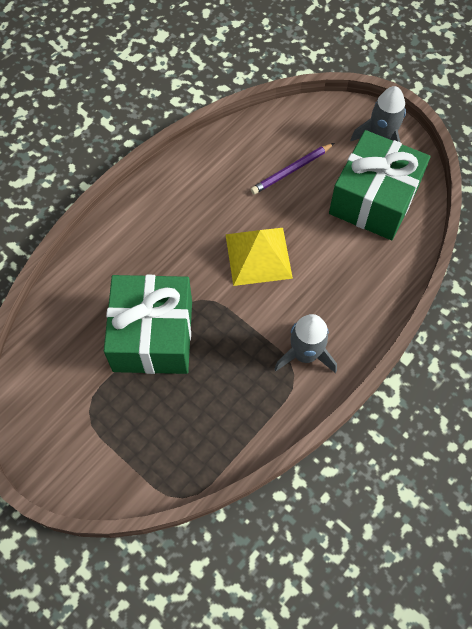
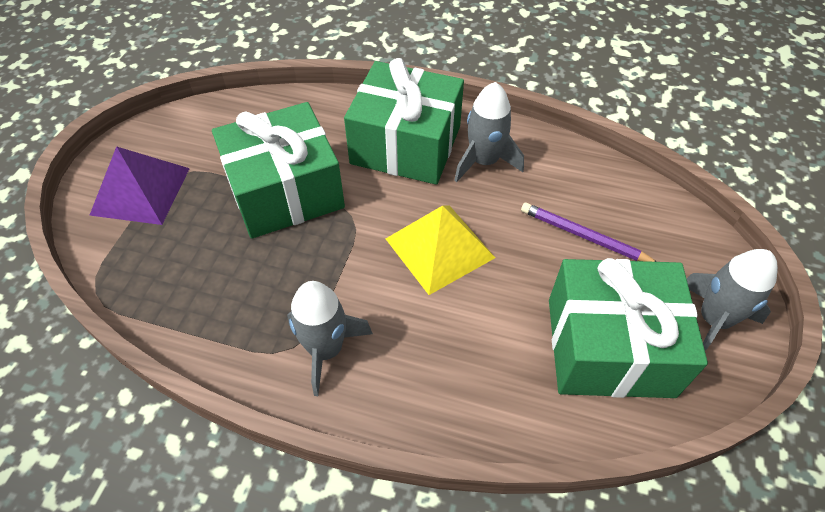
camera: 65 degrees right, 10 degrees down
(92, 443) = (140, 191): none -> purple pyramid
(152, 237) = (406, 145): none -> green gift
(197, 195) = (484, 161): none -> grey rocket

